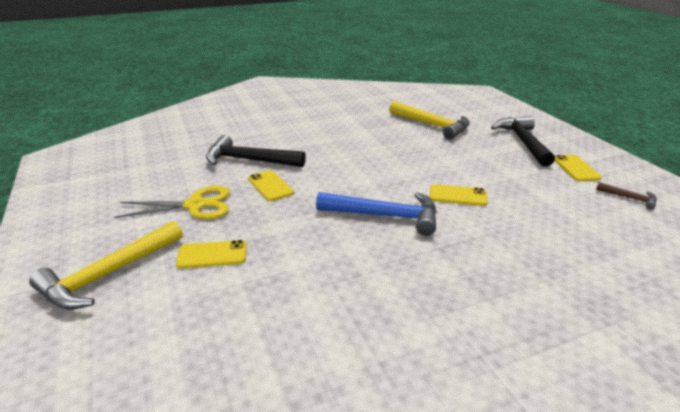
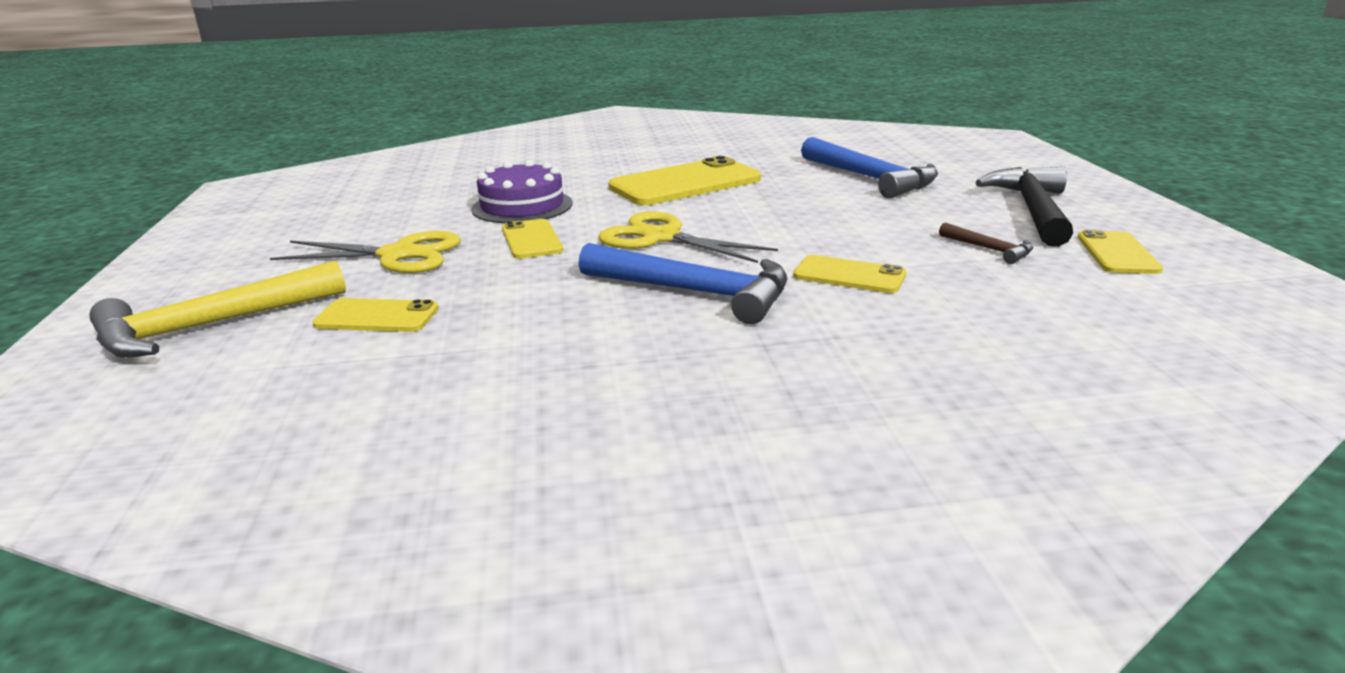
camera: 15 degrees right, 5 degrees down
(249, 160) = (522, 206): black hammer -> purple cake
(334, 136) = (685, 183): none -> yellow phone
(344, 178) = (661, 238): none -> yellow scissors
(432, 125) = (870, 178): yellow hammer -> blue hammer
(629, 198) = (1206, 305): brown hammer -> brown hammer (989, 249)

